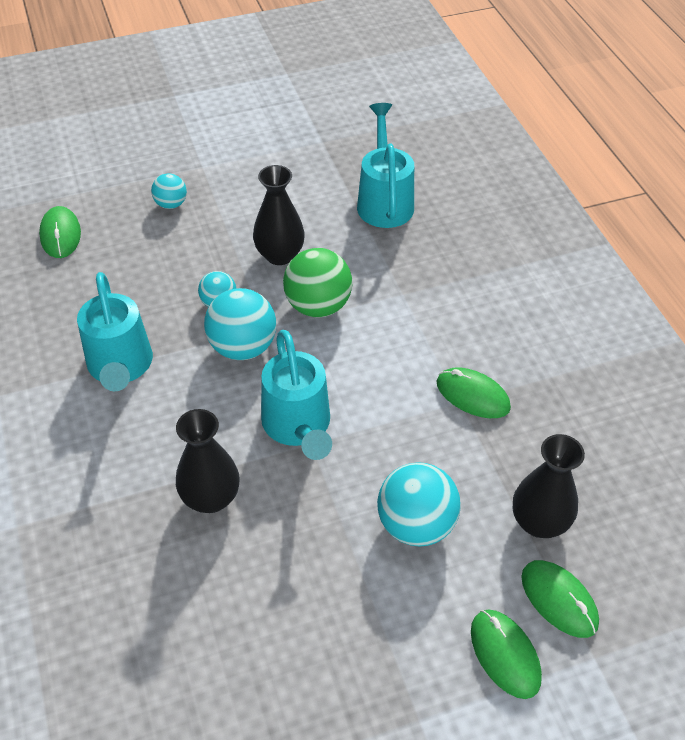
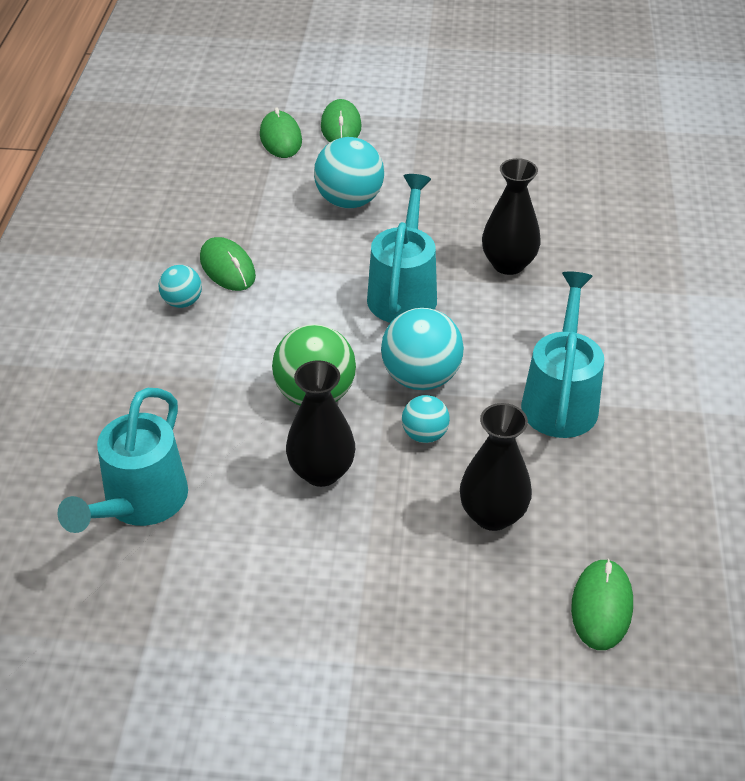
camera: 155 degrees left, 5 degrees down
(171, 204) = (428, 604): turquoise ball -> turquoise ball (182, 302)
(539, 522) = (254, 176): black vase -> black vase (492, 515)

